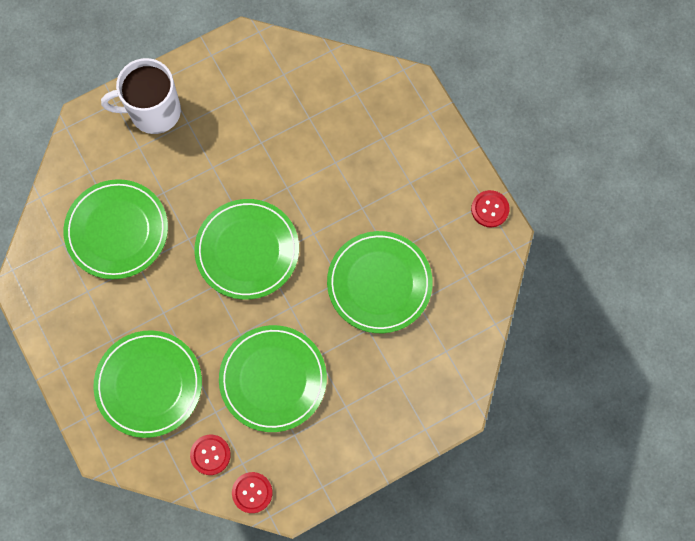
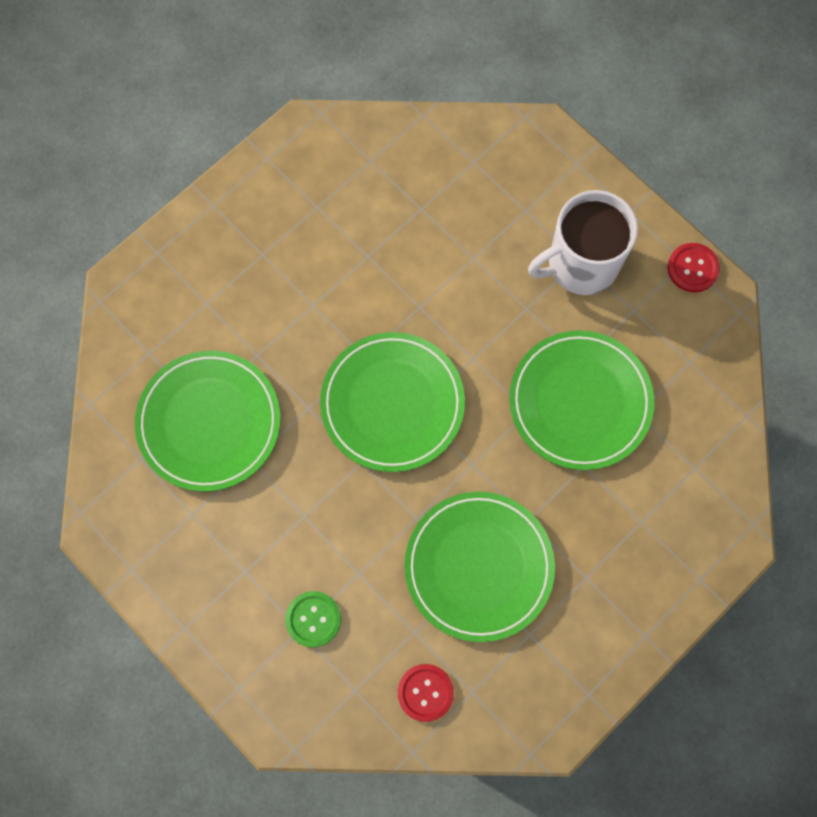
camera: 15 degrees left, 0 degrees up
(149, 384) = (313, 619): green plate -> green button
(153, 111) = (212, 251): white mug -> white mug (580, 264)
(252, 492) = (497, 729): red button -> none

